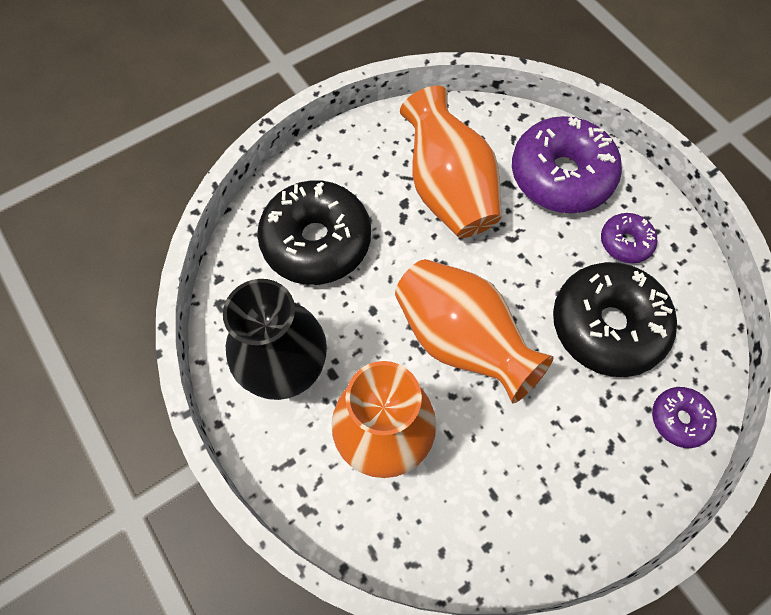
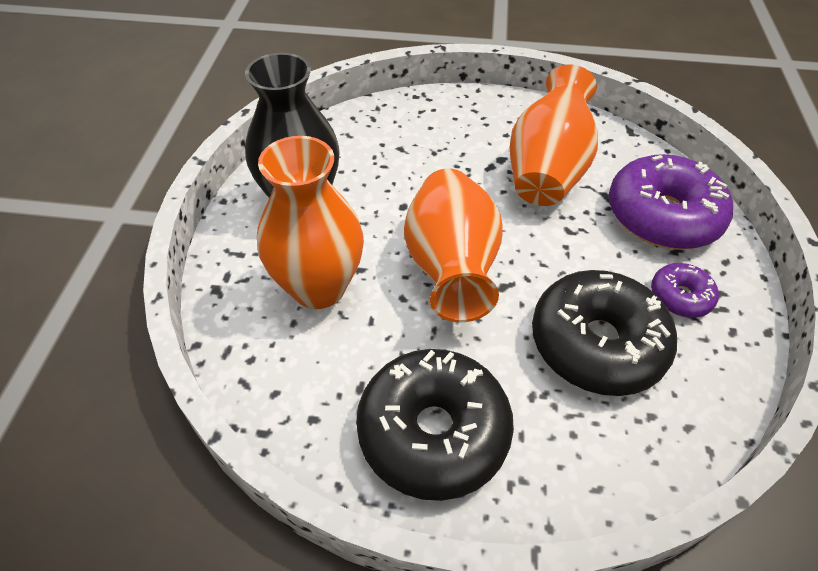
camera: 40 degrees right, 15 degrees down
(316, 241) = (408, 143): black donut -> black donut (433, 432)
(679, 419) = (598, 465): purple donut -> none

